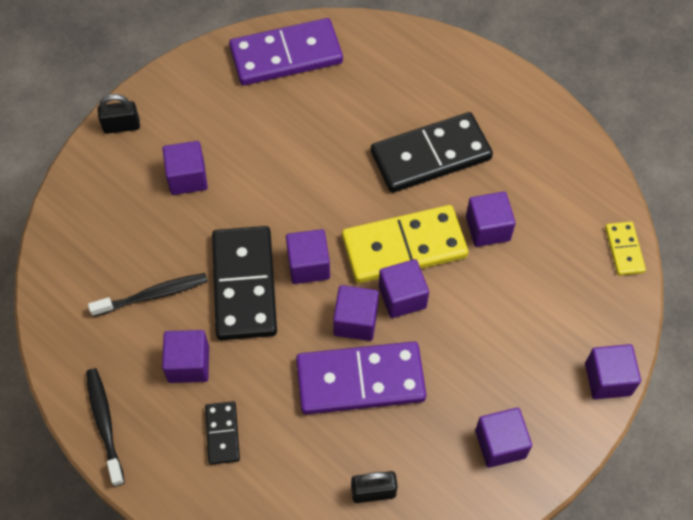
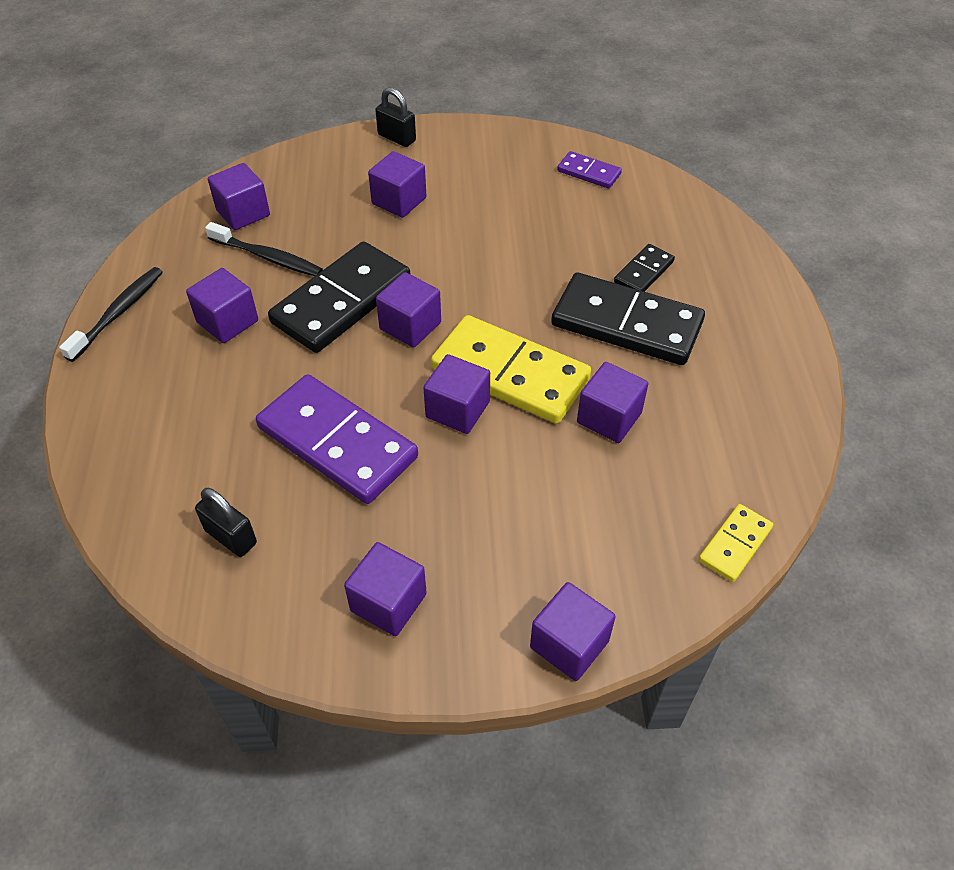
camera: 45 degrees right, 10 degrees down
(222, 433) = (183, 389): black domino -> black domino (643, 272)
(286, 56) = (588, 173): purple domino -> purple domino, size x0.49
(355, 321) = (393, 395): purple cube -> purple cube (243, 213)

